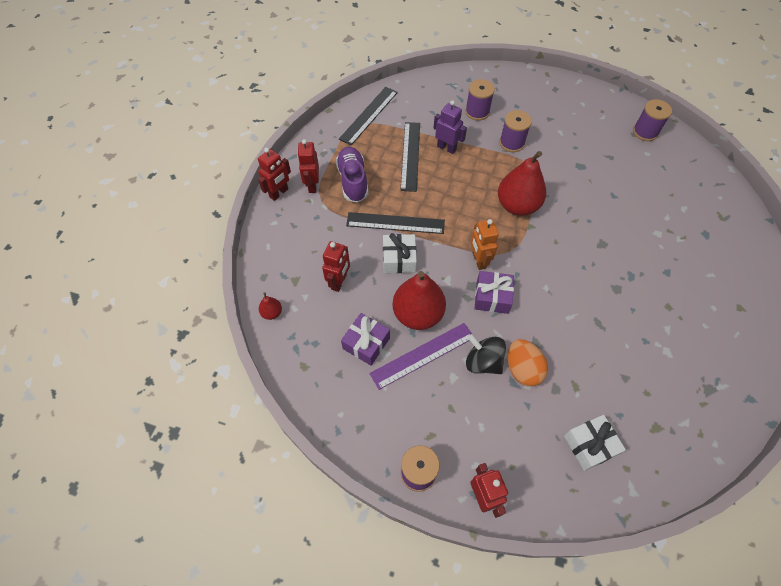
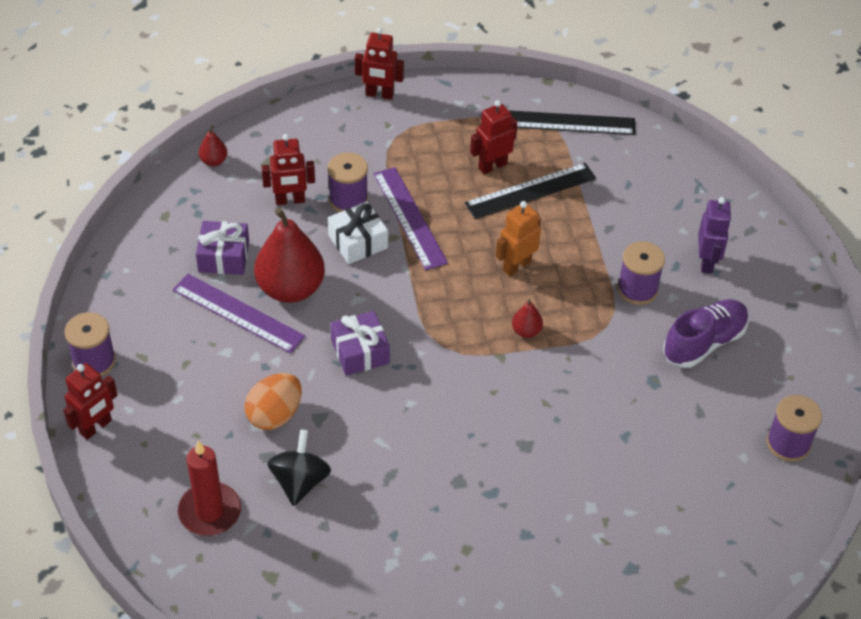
camera: 60 degrees right, 10 degrees down
(312, 185) = (413, 118): red robot -> red robot (492, 166)
(353, 181) = (447, 152): purple shoe -> purple shoe (704, 343)
(395, 223) = (409, 218): black ruler -> purple ruler
(446, 148) = (573, 222): purple robot -> purple robot (707, 262)
(477, 112) = (667, 231): purple spool -> purple spool (348, 199)
(478, 260) = (407, 320): orange robot -> orange robot (516, 266)
(483, 362) = (262, 373): black spinning top -> black spinning top (300, 481)
(517, 205) = (526, 331): red pear -> red pear, size x0.44
(590, 445) = (210, 511): white gift -> red candle

